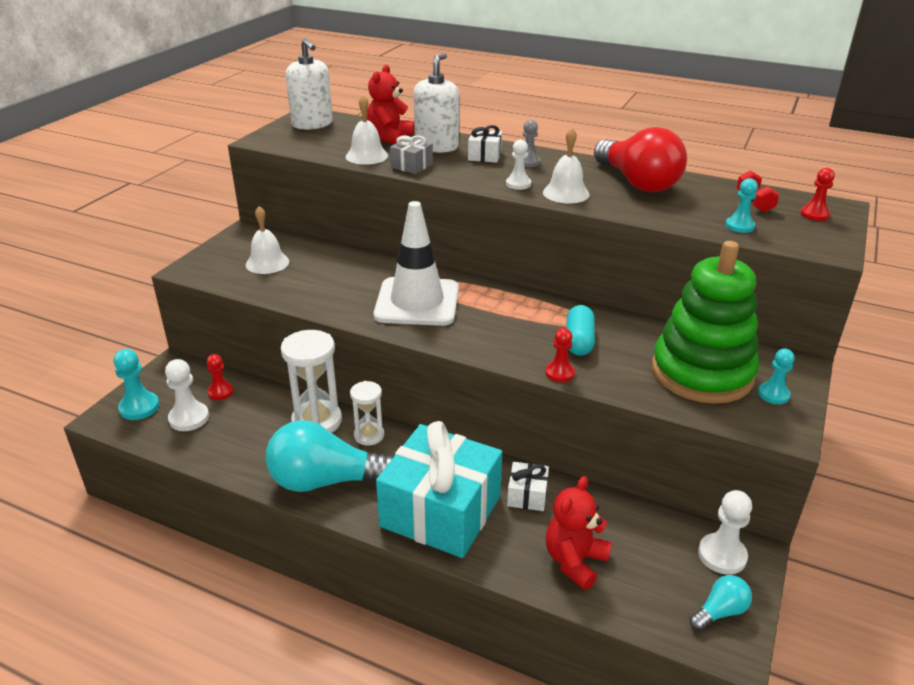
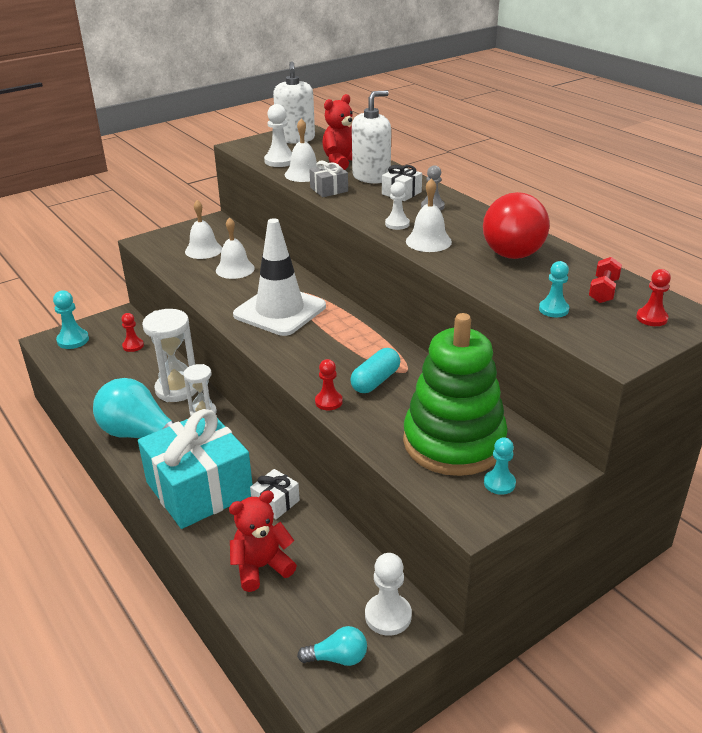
camera: 30 degrees right, 0 degrees up
(189, 418) = (96, 358): white pawn -> white pawn (280, 161)
(324, 274) = (235, 269): none -> white bell

